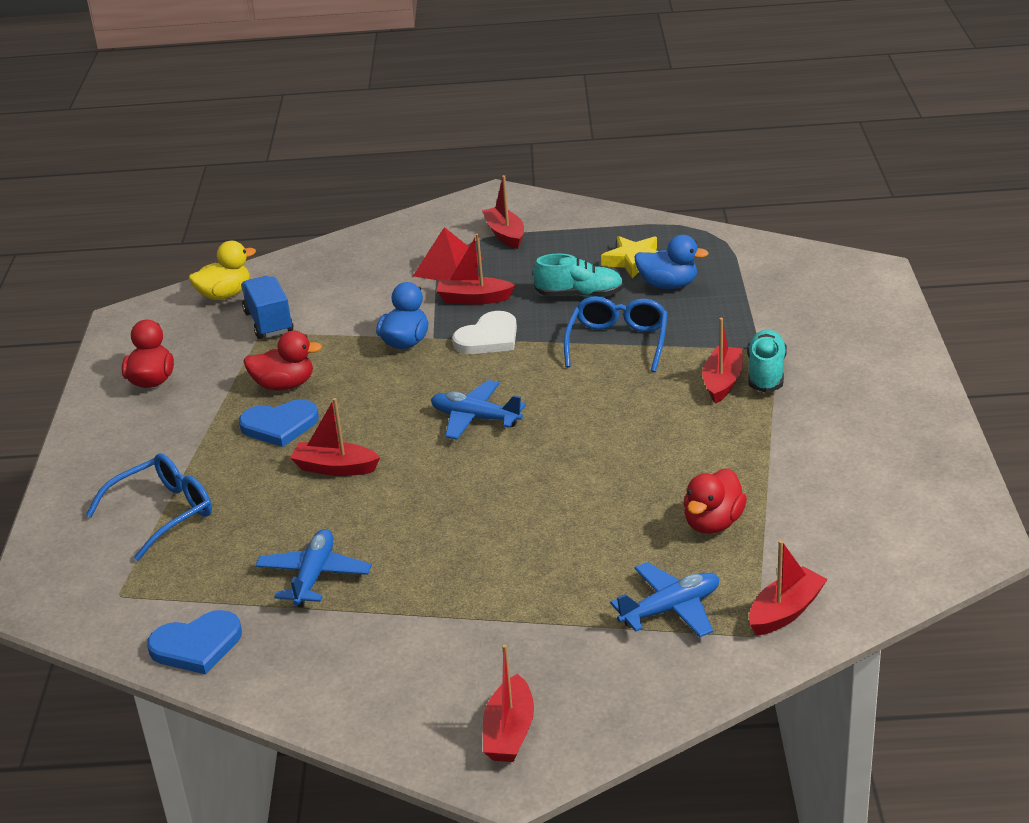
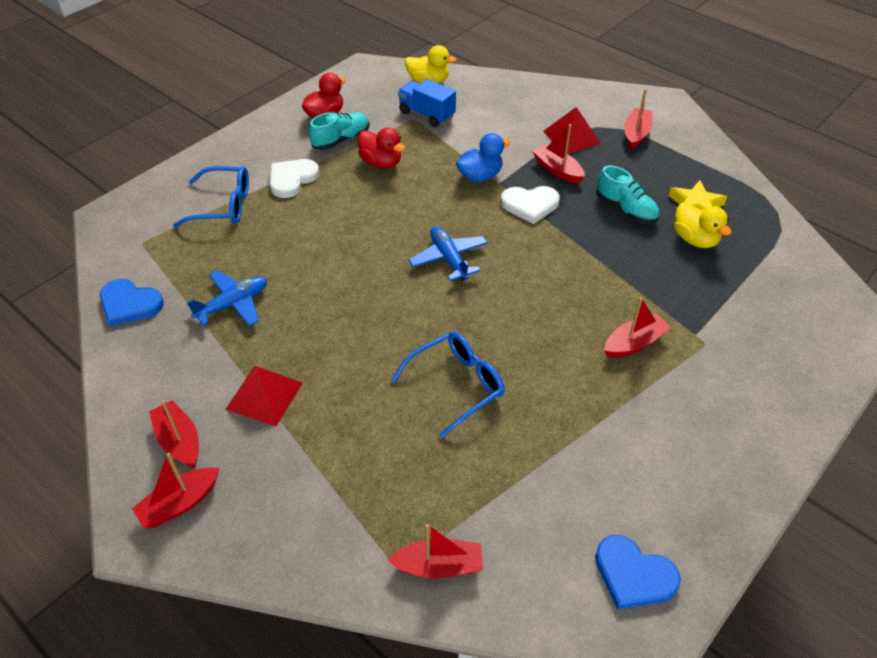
camera: 40 degrees right, 15 degrees up
(206, 450) = (292, 179): none -> white heart
(268, 322) = (426, 114): blue truck -> blue truck turned 75 degrees counterclockwise
(279, 425) = (345, 188): blue heart -> blue heart (633, 575)
(335, 468) = (334, 238): red boat -> red boat (179, 441)
(462, 615) = (264, 395): none -> red pyramid
(618, 343) = (604, 262): blue glasses -> blue glasses (456, 385)
(668, 285) = (695, 239): blue duck -> yellow duck
(671, 609) = (374, 497): blue plane -> none
(713, 523) = (484, 452): red duck -> none
(766, 373) = (673, 358): turquoise shoe -> turquoise shoe (341, 140)

